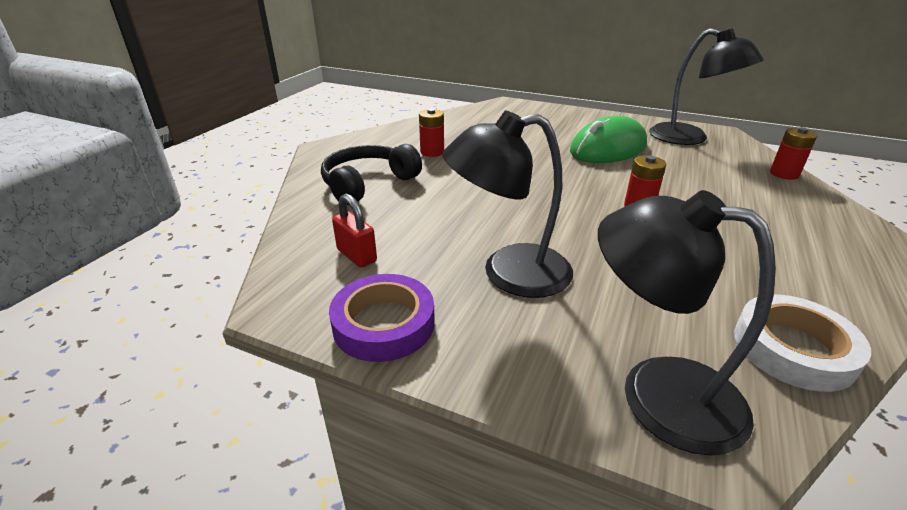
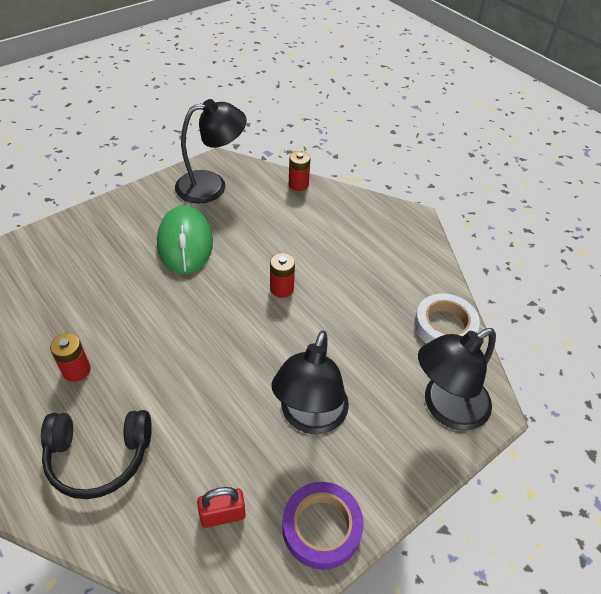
camera: 65 degrees left, 15 degrees up
(368, 184) = (99, 457): black headphones -> black headphones turned 75 degrees counterclockwise

